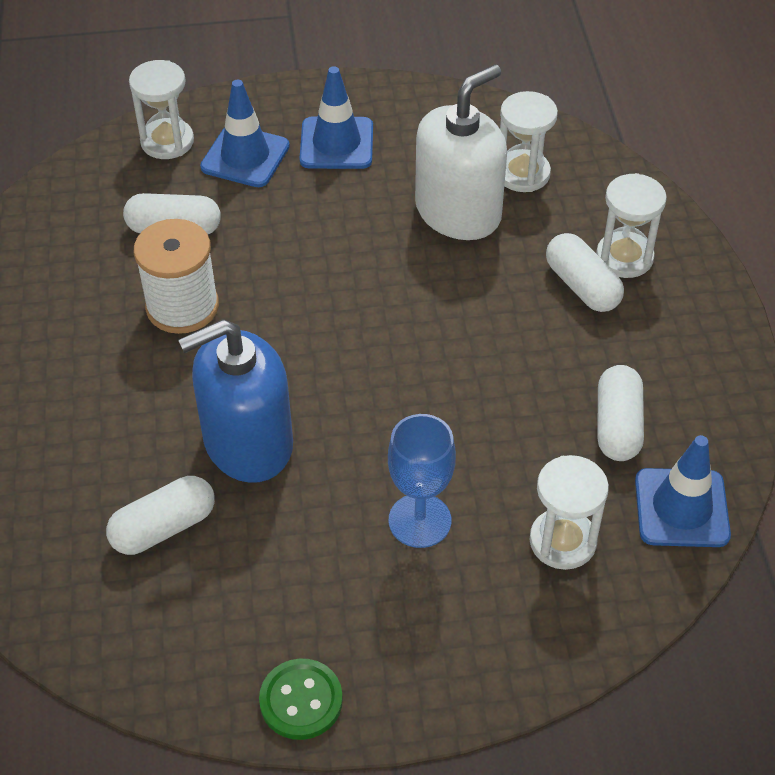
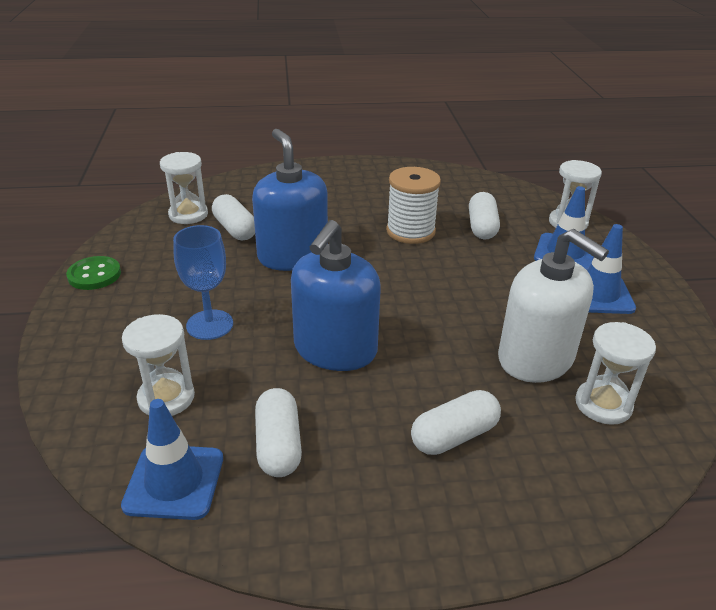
camera: 90 degrees right, 15 degrees down
(459, 384) = (335, 349): none -> blue soap dispenser
(617, 426) = (278, 445): white capsule -> white capsule turned 75 degrees clockwise
(624, 257) = (500, 474): white hourglass -> white hourglass (188, 215)

